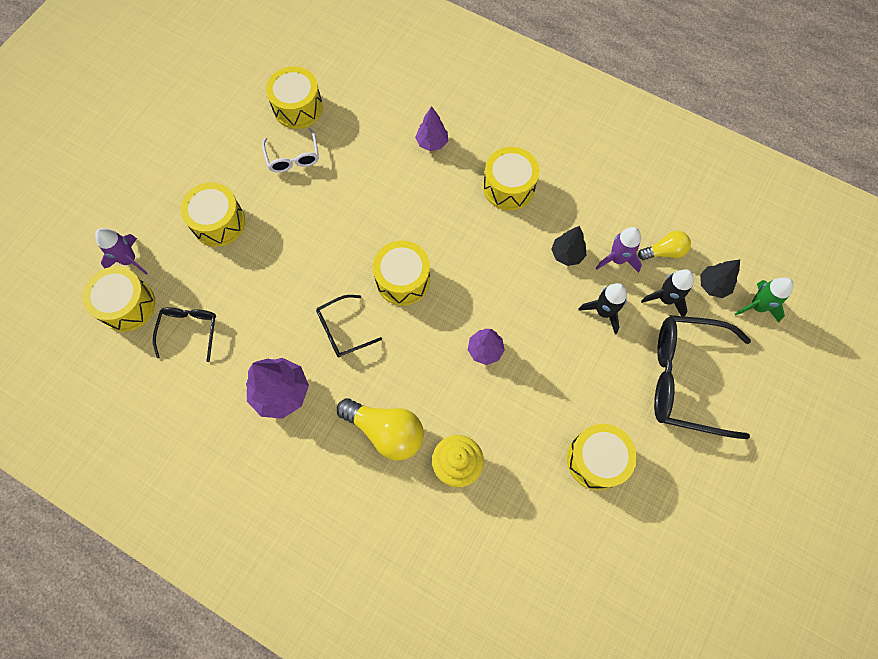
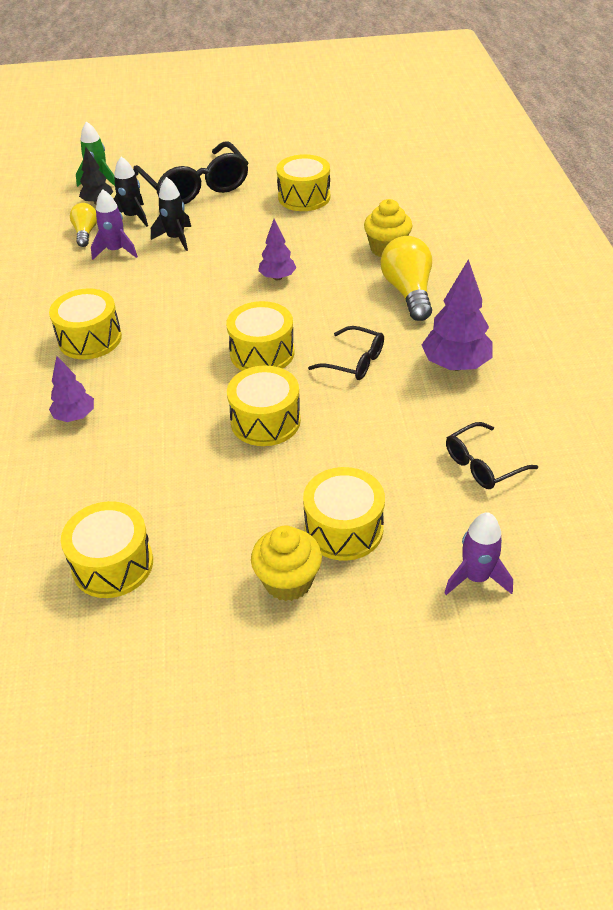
camera: 125 degrees left, 25 degrees down
(127, 305) = (522, 536): yellow drum -> yellow drum (265, 421)
(213, 175) = (288, 581): none -> yellow cupcake
(293, 157) = (193, 519): white glasses -> none
(567, 254) = (137, 276): black tree -> none
(664, 252) = (85, 233): yellow light bulb -> yellow light bulb turned 45 degrees clockwise

